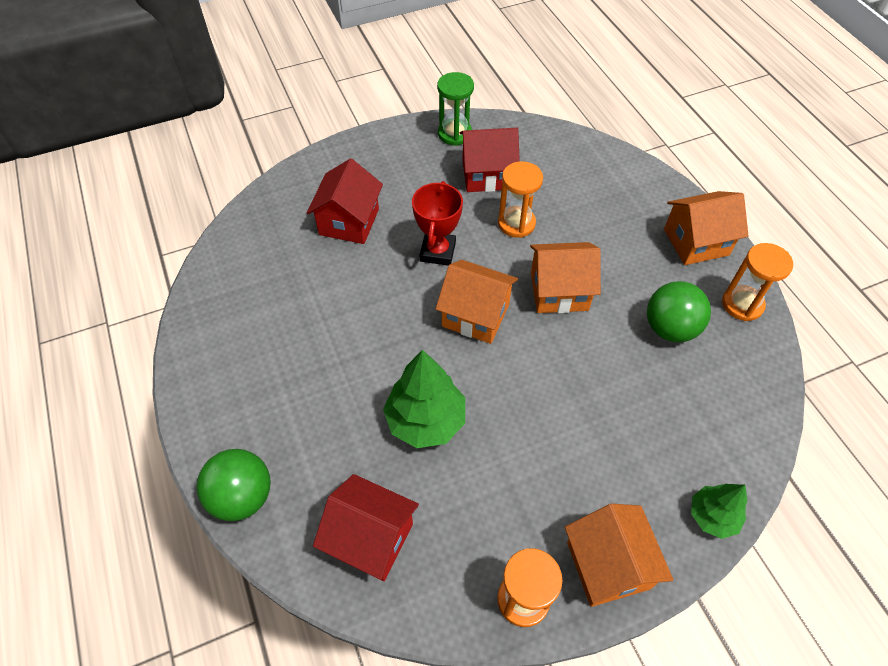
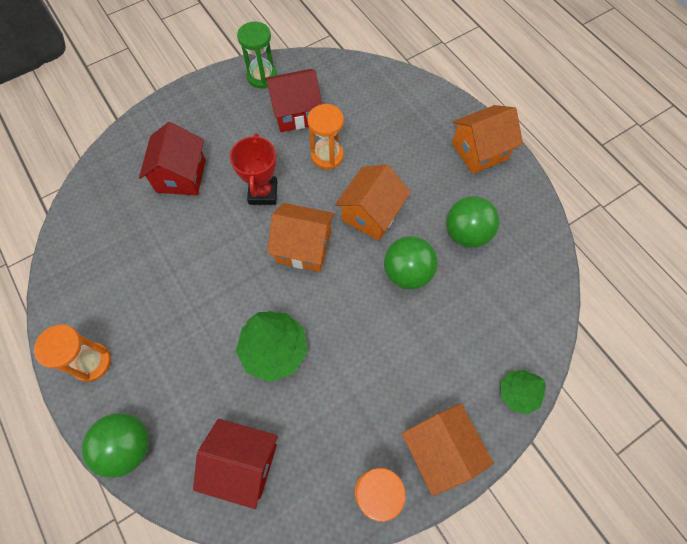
camera: 10 degrees left, 10 degrees up
(559, 291) = (371, 214): orange house -> orange house turned 45 degrees counterclockwise
(593, 360) = (407, 273): none -> green ball
(742, 304) = (522, 202): orange hourglass -> orange hourglass (91, 362)

